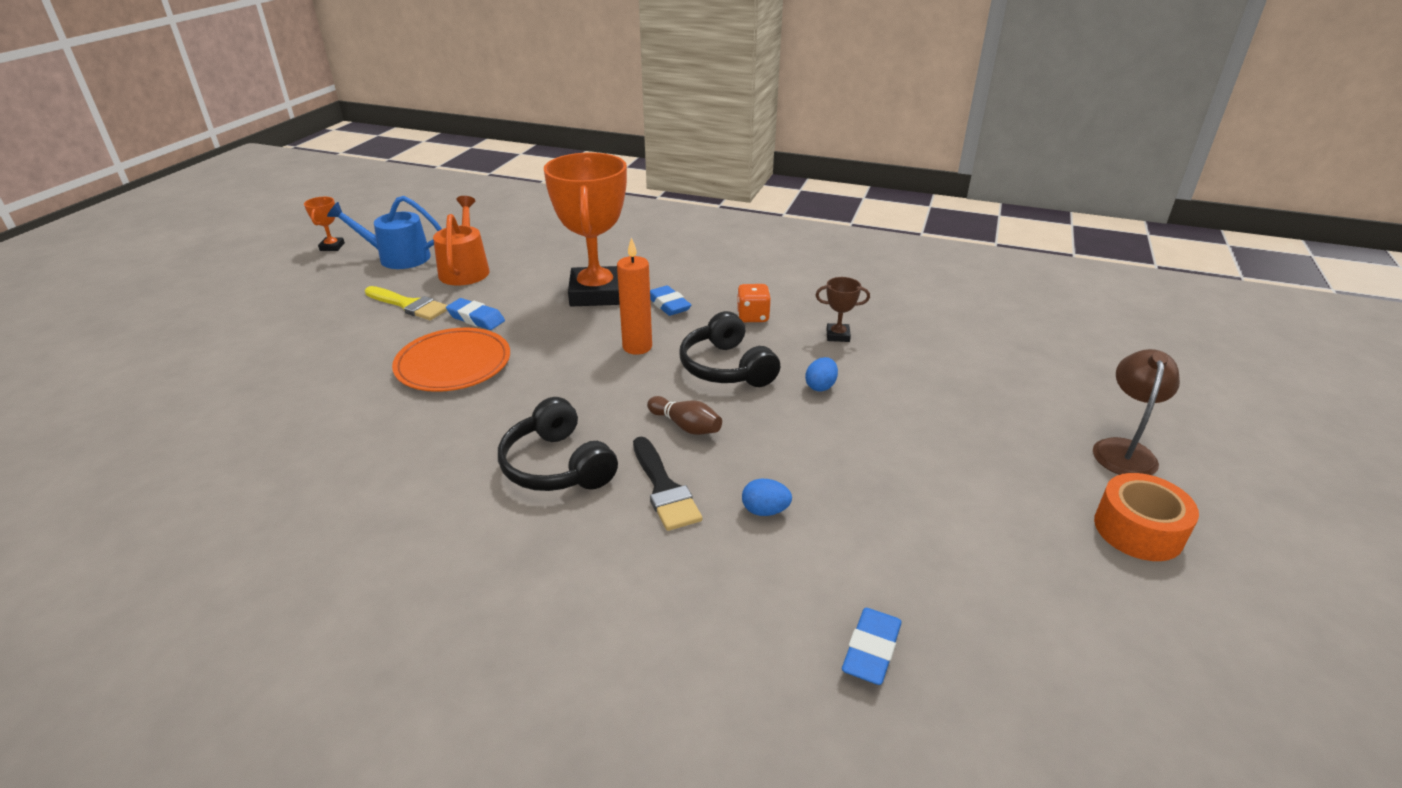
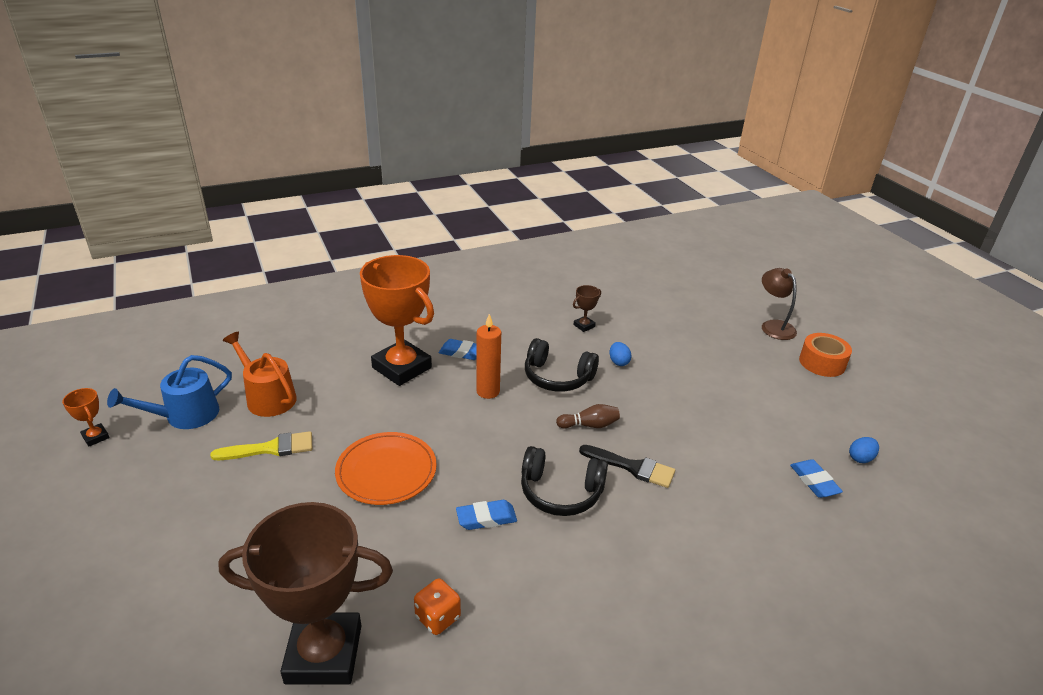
camera: 45 degrees left, 0 degrees up
(207, 461) = (324, 654): none -> brown trophy
(476, 318) = (345, 430): blue eraser -> blue eraser (486, 518)
(753, 317) = (523, 336): orange dice -> orange dice (438, 617)
(765, 511) = (691, 447): blue egg -> blue egg (860, 458)

